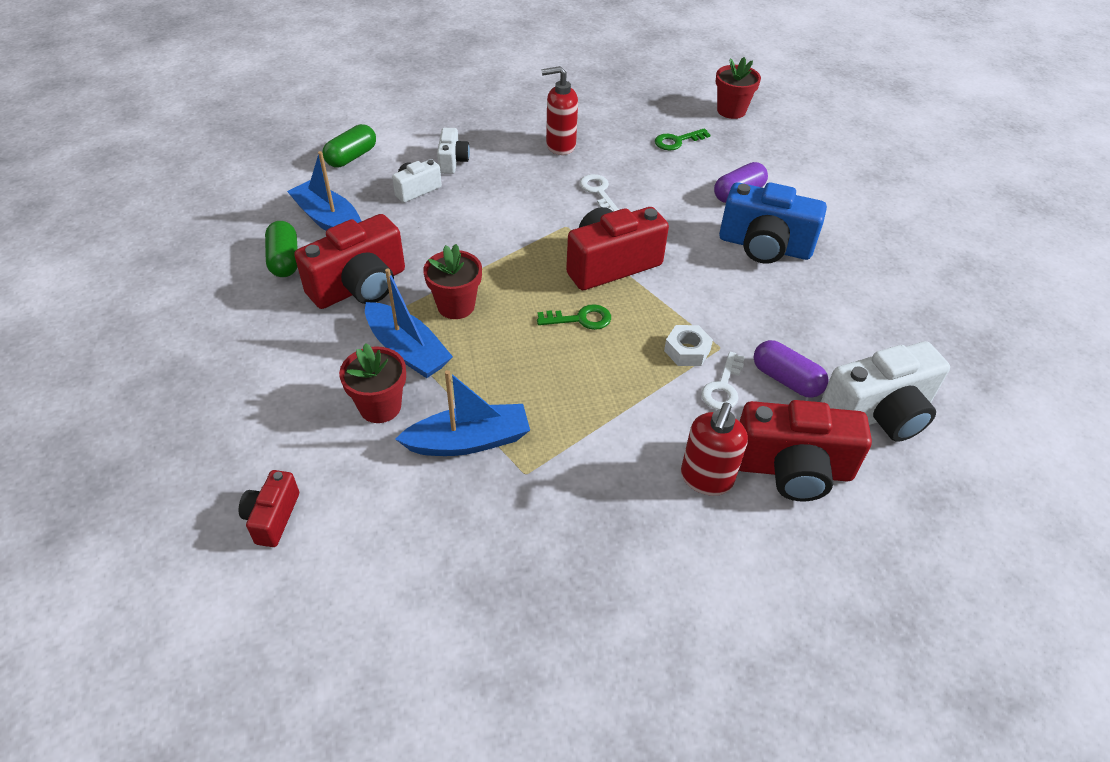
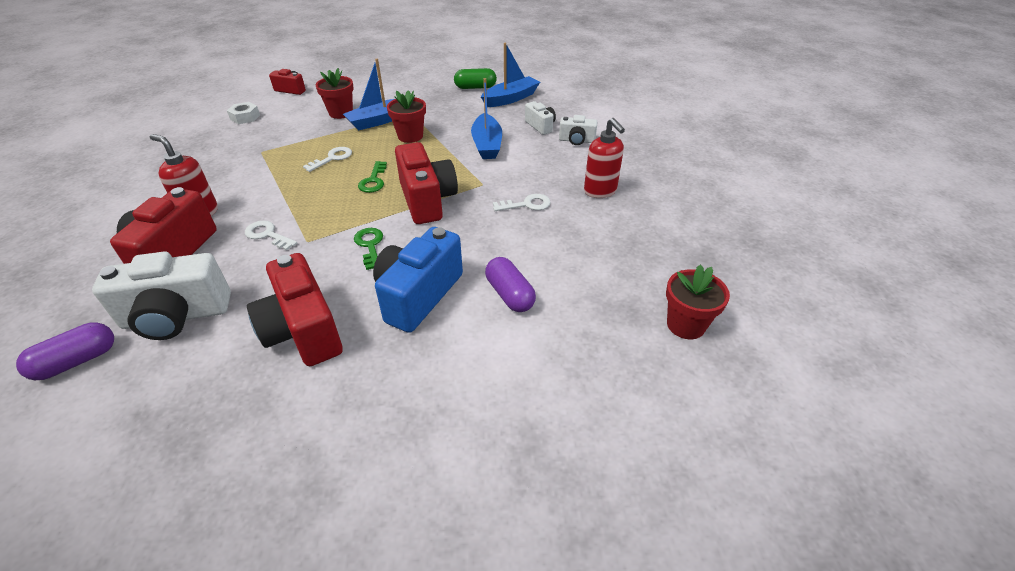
camera: 100 degrees right, 5 degrees down
(351, 157) = (583, 105): green capsule -> none
(360, 286) = (442, 108): red camera -> red camera (303, 331)
(469, 441) = (297, 136): blue boat -> blue boat (487, 144)
(532, 376) = (332, 158): none -> white key
(560, 146) = (600, 191): red soap dispenser -> red soap dispenser turned 150 degrees clockwise
(677, 141) = (611, 266): green key -> green key (370, 245)
(687, 351) = (314, 223): white nut -> white nut (245, 117)
(786, 379) = (251, 270): purple capsule -> purple capsule (77, 361)
(878, 414) = (176, 316): white camera -> white camera turned 90 degrees counterclockwise

